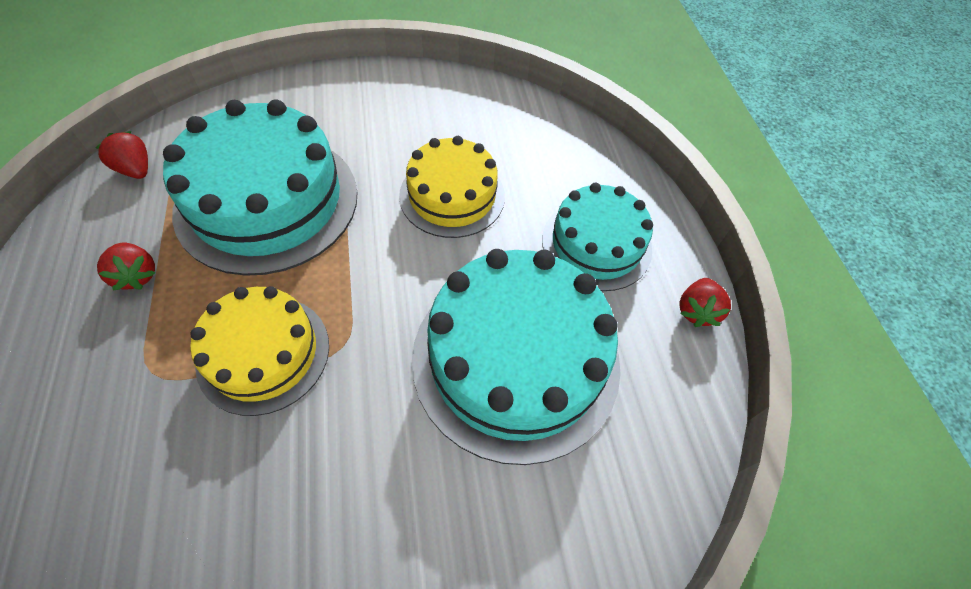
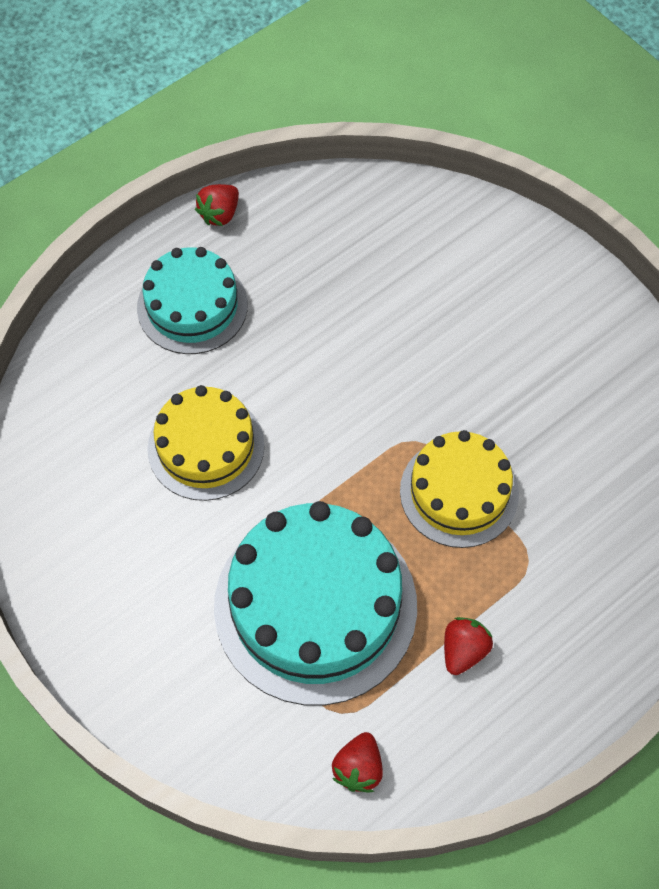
camera: 115 degrees left, 5 degrees up
(516, 359) = (345, 316): turquoise cake -> none
(696, 311) = (220, 214): red strawberry -> red strawberry turned 135 degrees clockwise

